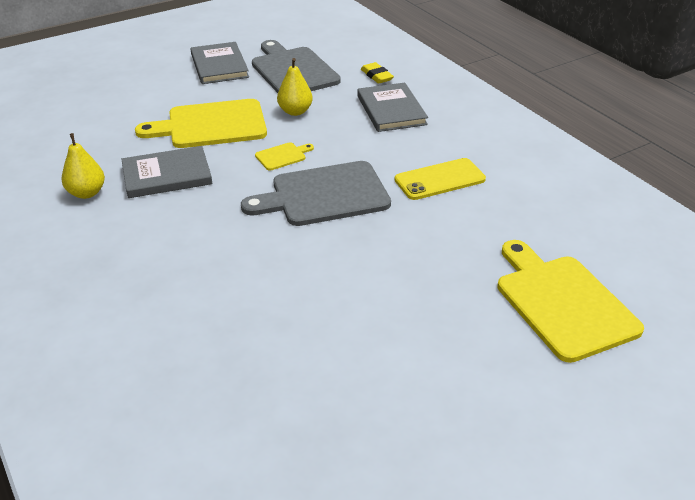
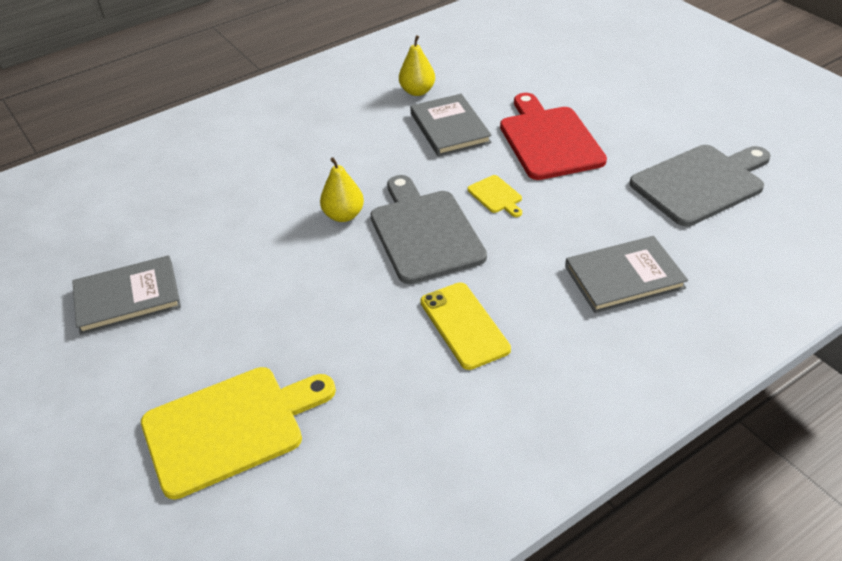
camera: 90 degrees right, 5 degrees up
(211, 125) = (549, 140): yellow cutting board -> red cutting board
(219, 66) = (687, 126): grey book -> grey book (127, 297)
(295, 111) = (595, 195): yellow pear -> yellow pear (343, 215)
(376, 76) = (717, 259): yellow eraser -> none

